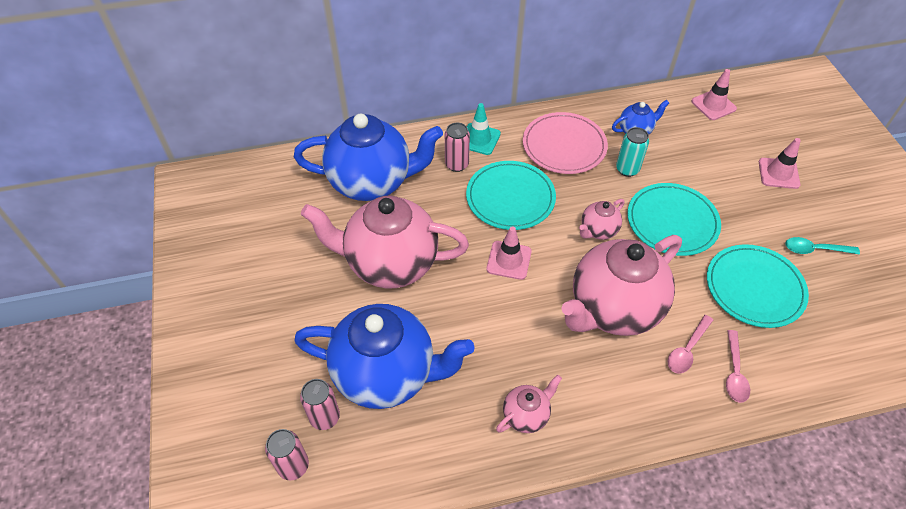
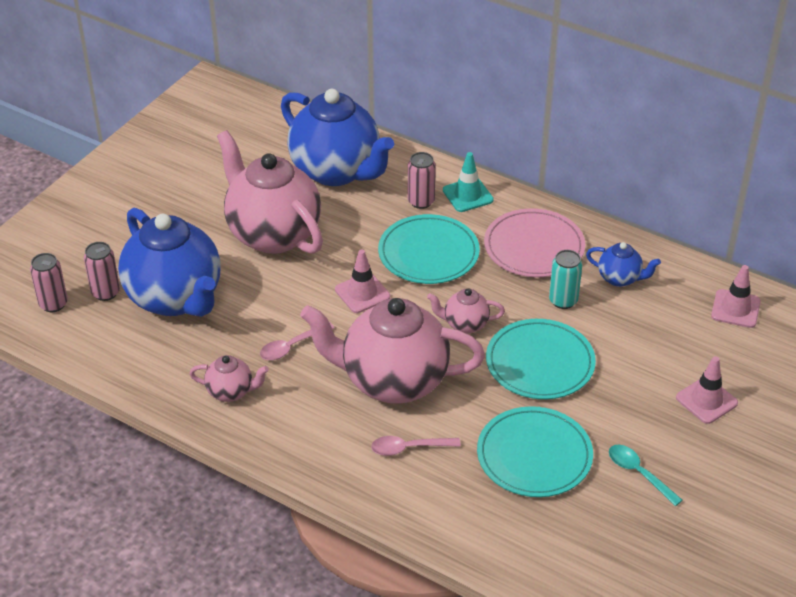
camera: 45 degrees right, 10 degrees down
(734, 372) = (422, 489): pink spoon -> pink spoon (292, 346)

